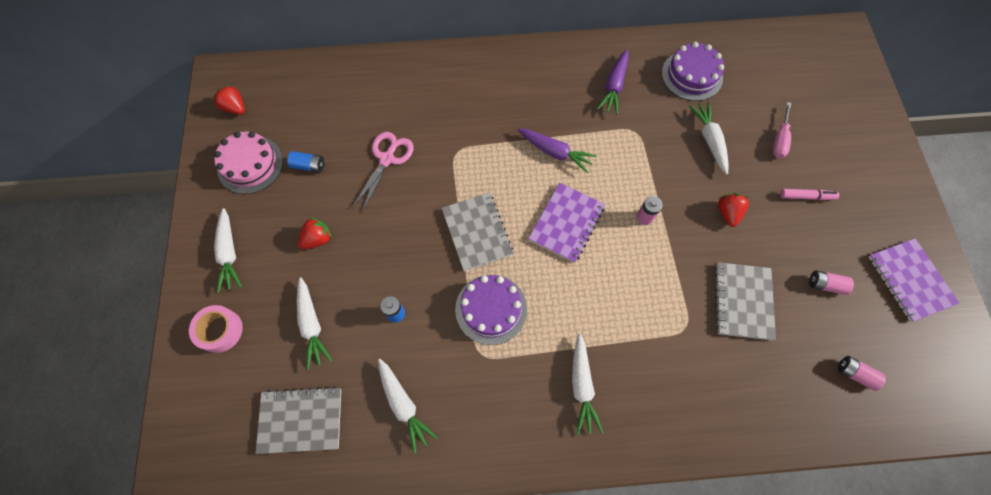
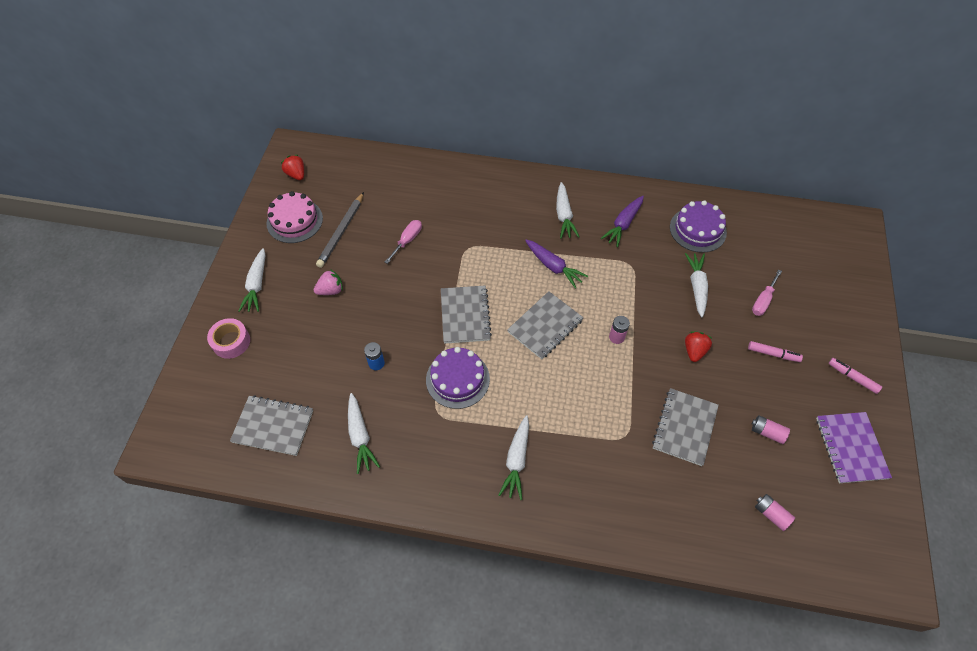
camera: 15 degrees right, 10 degrees down
(309, 166) = (341, 232): blue battery -> grey pencil
(312, 325) = (305, 355): white carrot -> white carrot (564, 215)
(317, 239) = (331, 290): red strawberry -> pink strawberry
(387, 159) = (407, 240): pink scissors -> pink screwdriver
(566, 223) = (545, 326): purple notebook -> grey notebook
(889, 203) = (852, 377): none -> pink marker

